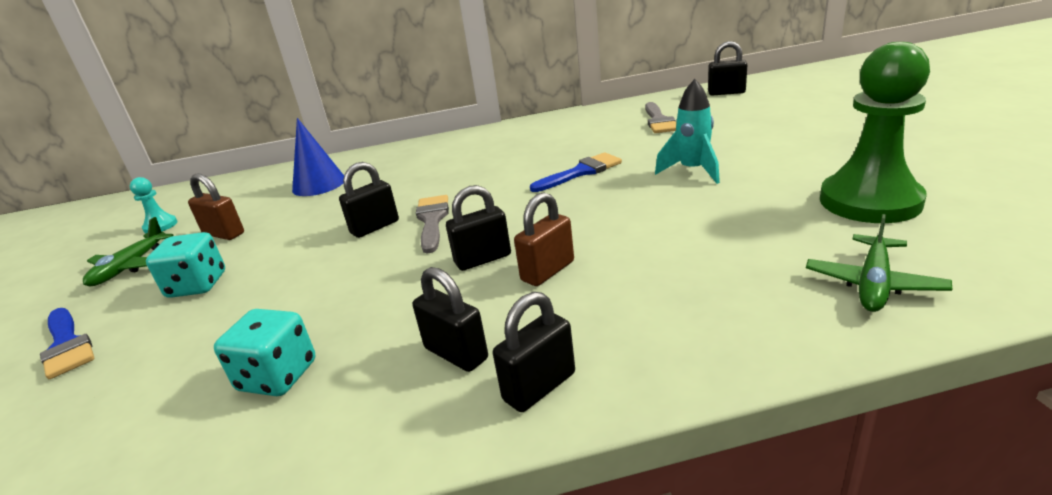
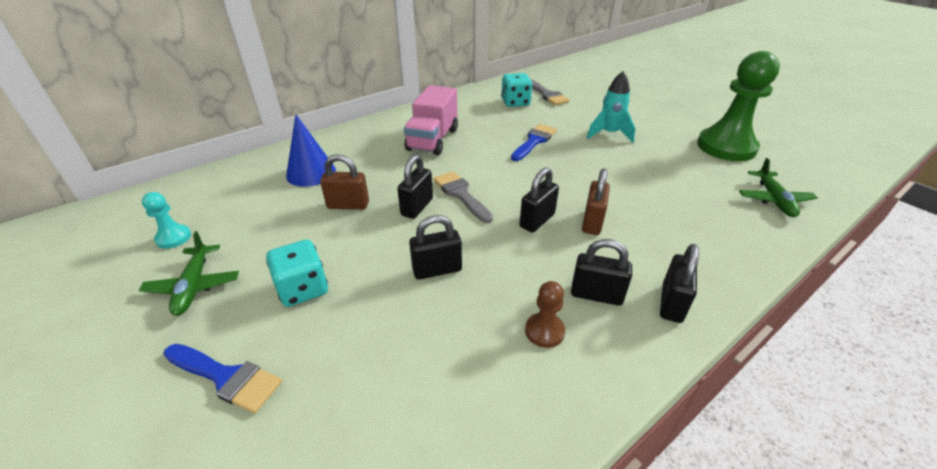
camera: 30 degrees left, 10 degrees up
(224, 234) = (266, 235): brown padlock -> brown padlock (348, 205)
(278, 376) = (483, 346): turquoise dice -> turquoise dice (515, 102)
(353, 378) = (544, 331): none -> brown pawn
(467, 162) = (433, 140): none -> pink truck
(726, 93) = (570, 70): black padlock -> black padlock (437, 270)

